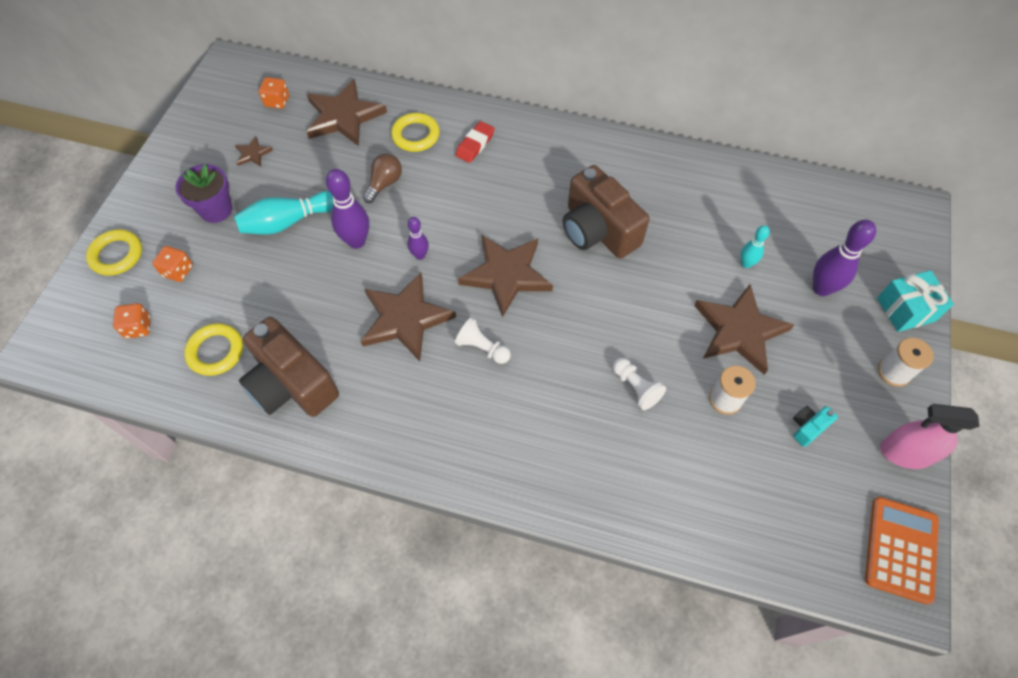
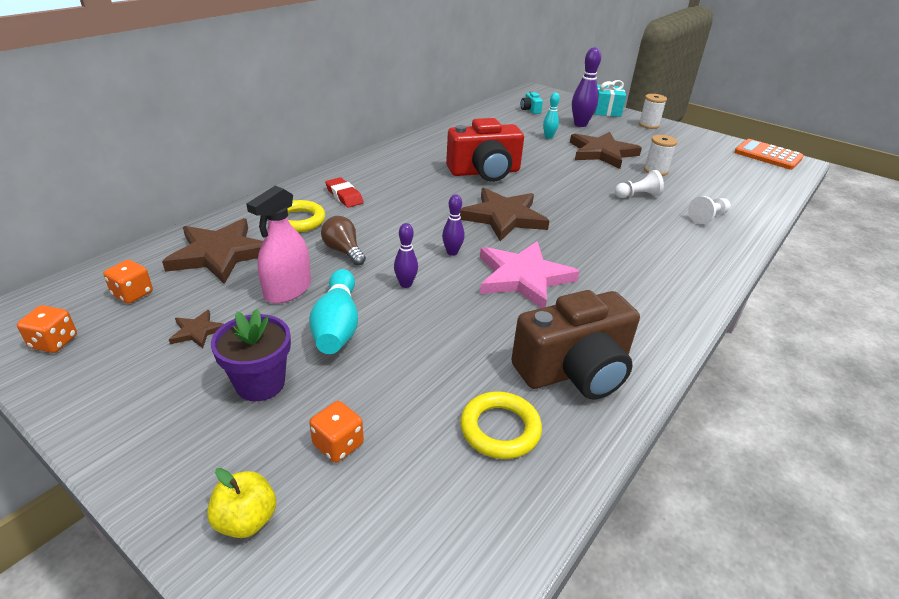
camera: 70 degrees left, 25 degrees down
(116, 255) = (246, 520): yellow ring -> yellow apple
(138, 327) = (414, 513): orange dice -> orange dice (54, 342)
(356, 241) = (405, 284): purple bowling pin -> purple bowling pin, size x0.57
(405, 319) = (523, 277): brown star -> pink star
(482, 348) = (575, 246): white pawn -> white pawn (707, 217)
(598, 230) = (484, 172): brown camera -> red camera
(808, 427) = (682, 155): turquoise camera -> turquoise camera (530, 110)
(905, 453) = (704, 137): pink spray bottle -> pink spray bottle (288, 290)

